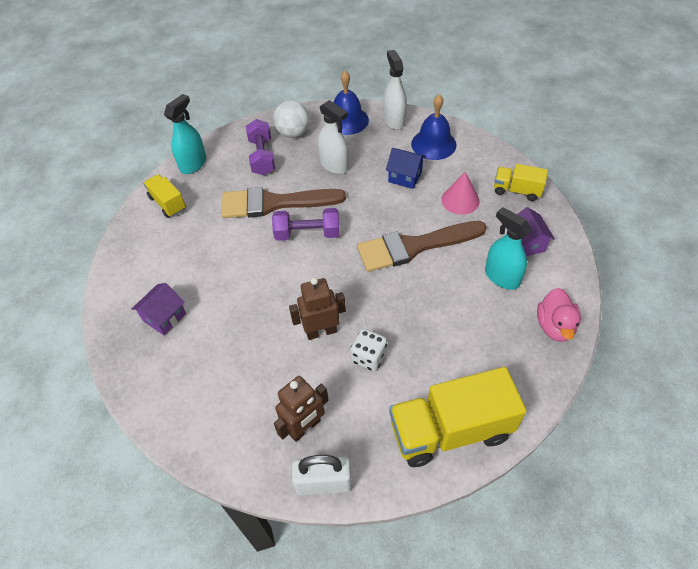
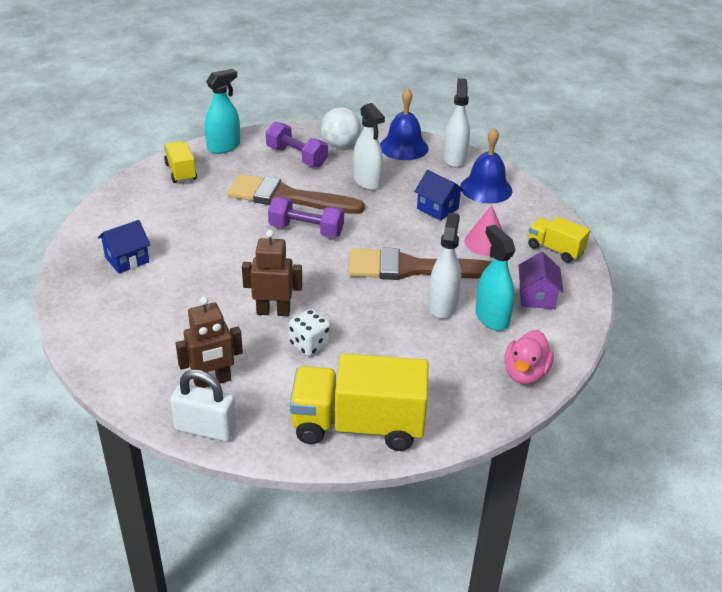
camera: 15 degrees right, 15 degrees down
(164, 317) = (127, 259): purple house -> blue house
(262, 157) = (296, 157): purple dumbbell -> purple dumbbell turned 60 degrees counterclockwise
(457, 277) = (442, 305): none -> white spray bottle

